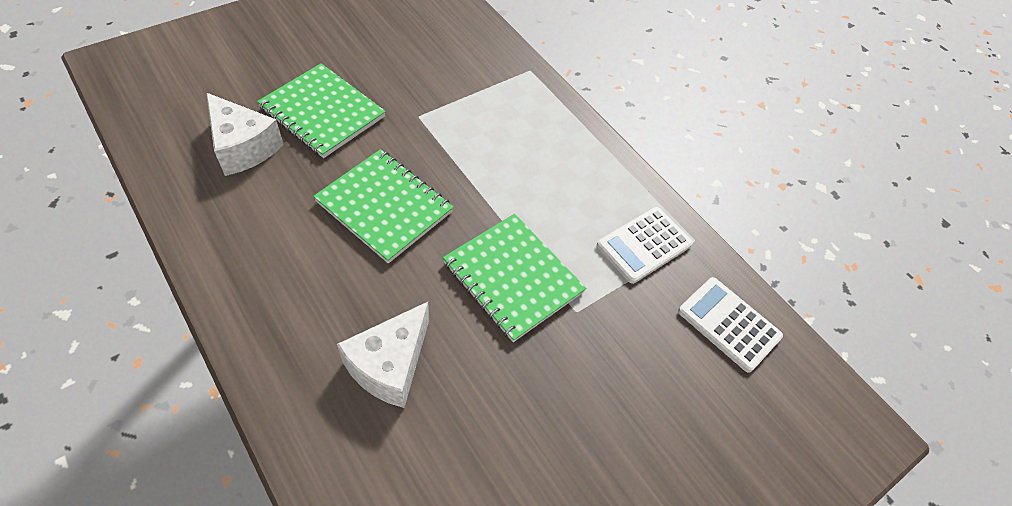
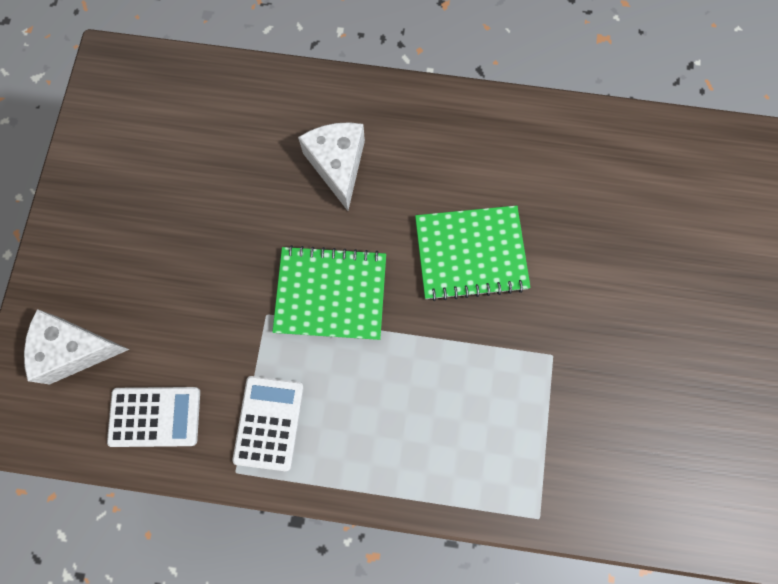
camera: 140 degrees right, 20 degrees up
(243, 147) = (614, 194): white cheese -> white cheese (76, 349)
(322, 112) = (614, 278): green notebook -> none

